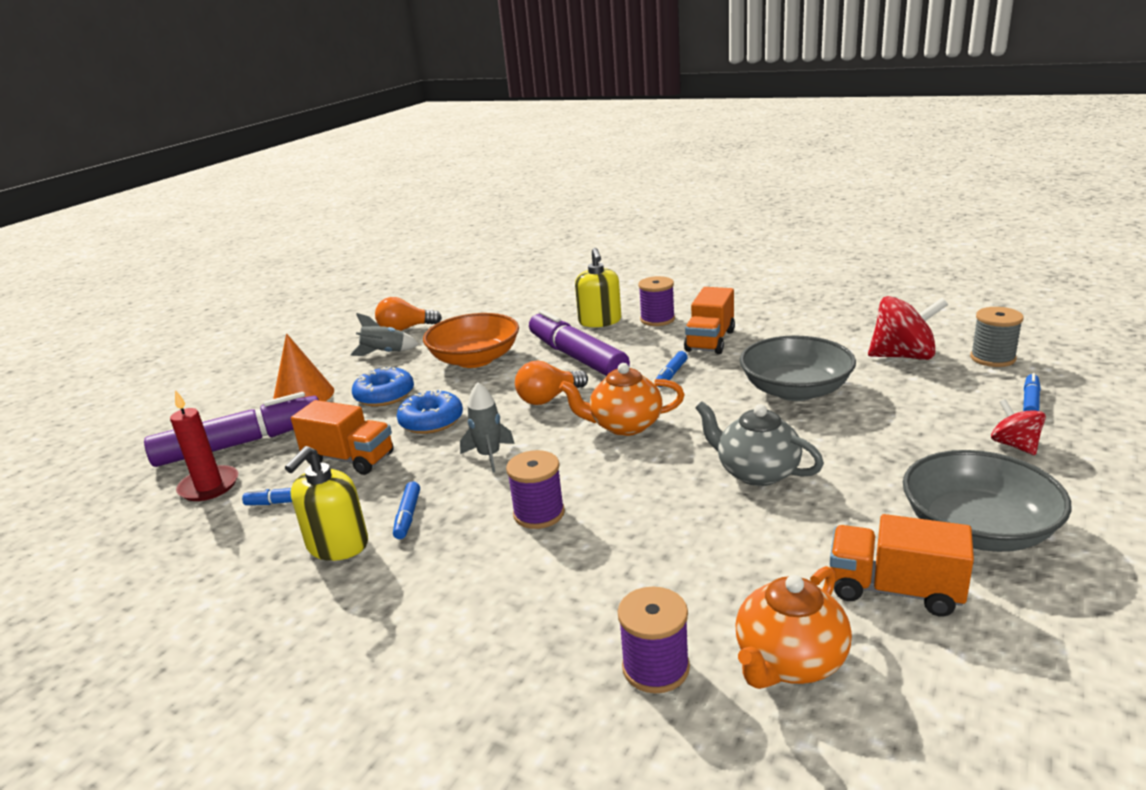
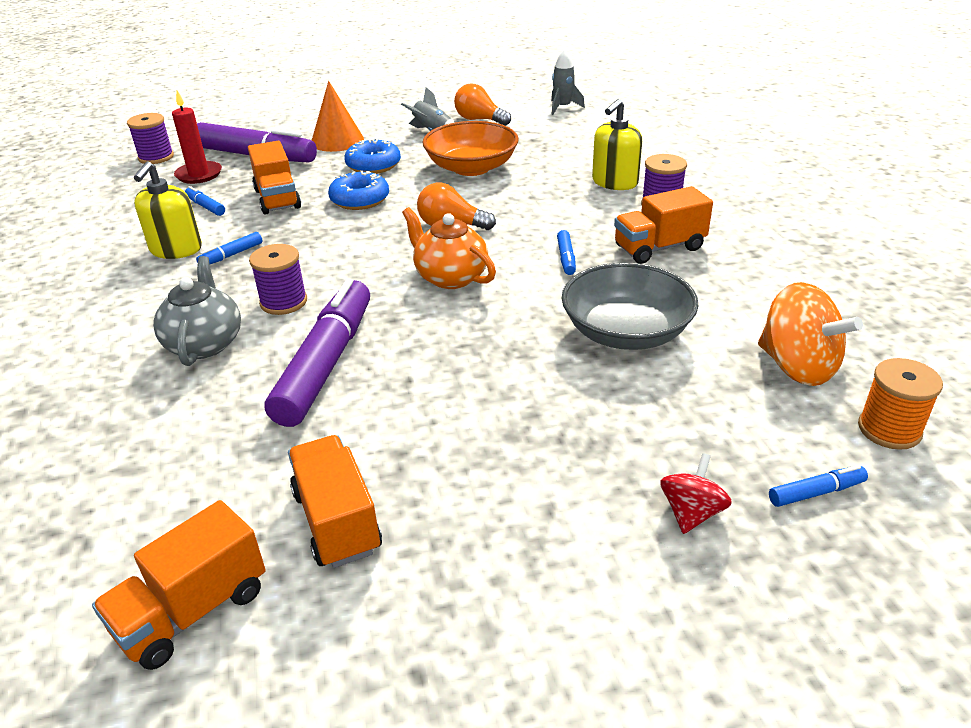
camera: 45 degrees right, 10 degrees up
(337, 545) = (176, 249): yellow soap dispenser -> yellow soap dispenser turned 60 degrees counterclockwise
(489, 456) = (338, 245): grey rocket -> grey rocket (562, 107)
(577, 357) = (535, 204): purple marker -> purple marker (326, 363)
(655, 668) = (140, 439): purple spool -> purple spool (156, 157)
(671, 374) = (566, 258): blue marker -> blue marker turned 75 degrees counterclockwise
(756, 472) = (449, 372): grey teapot -> grey teapot (205, 343)
(789, 661) = (193, 500): orange teapot -> none
(903, 356) = (797, 367): red spinning top -> orange spinning top
(948, 708) = (192, 611): none -> orange truck
(977, 529) = (487, 540): grey bowl -> none
(992, 358) = (889, 429): grey spool -> orange spool

